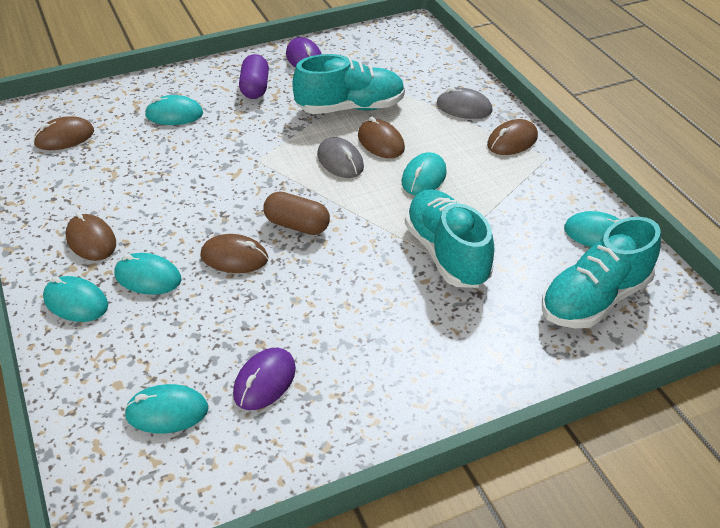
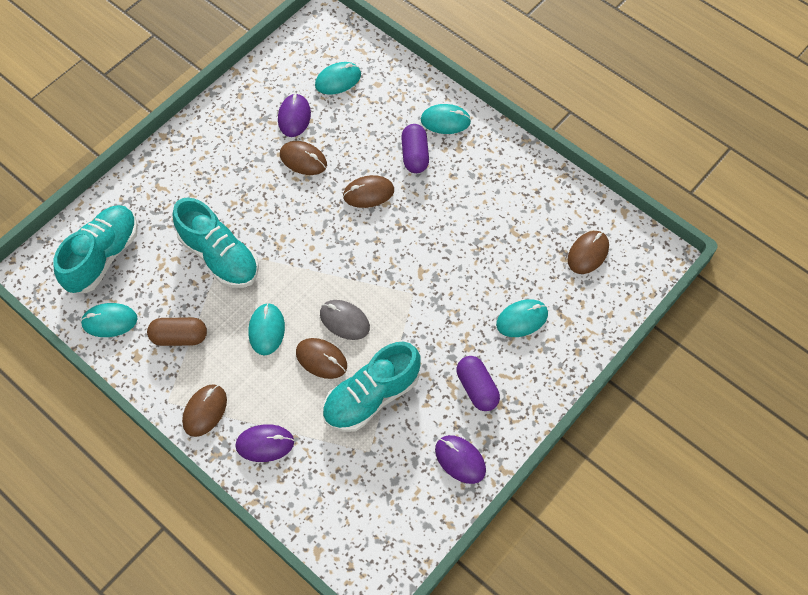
camera: 155 degrees right, 20 degrees up
(91, 240) = (477, 168): brown mouse -> brown mouse (303, 160)
(148, 277) = (415, 155): turquoise mouse -> purple capsule
(297, 225) = (341, 238): brown capsule -> brown capsule (179, 337)
(464, 107) = (265, 444): grey mouse -> purple mouse

